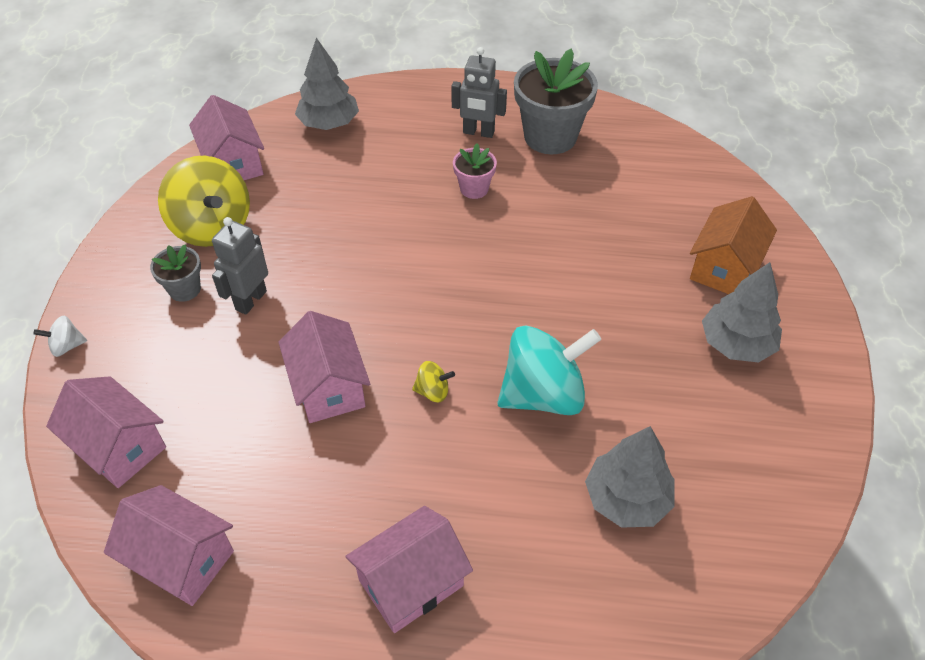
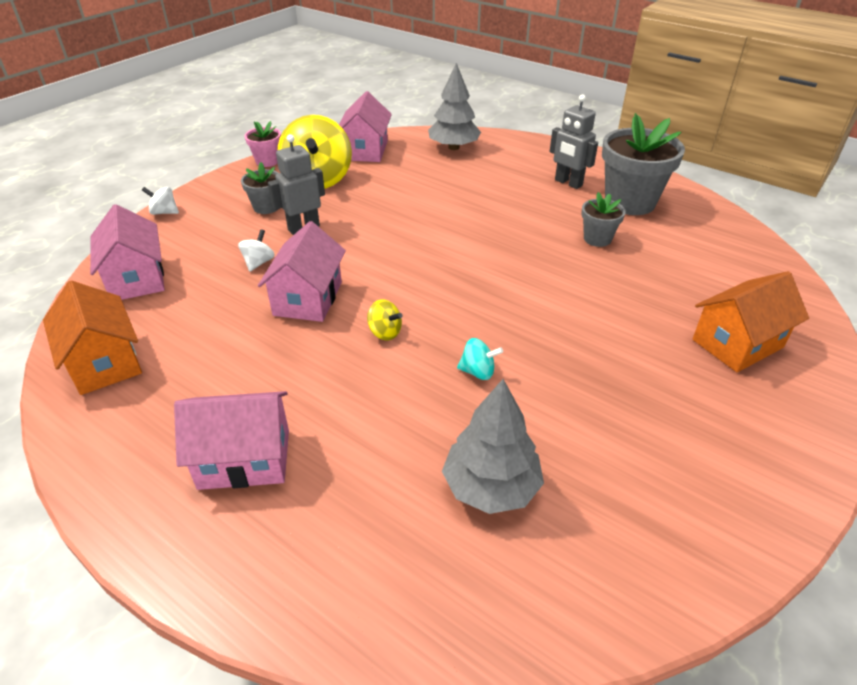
camera: 30 degrees right, 10 degrees down
(181, 559) = (104, 362): pink house -> orange house
(240, 366) = (258, 263): none -> white spinning top
(474, 189) = (534, 215): pink flower pot -> pink flower pot (267, 161)
(543, 394) = (478, 372): turquoise spinning top -> turquoise spinning top, size x0.42
(549, 196) = (597, 239): none -> grey flower pot
(736, 344) = (707, 408): grey tree -> none

